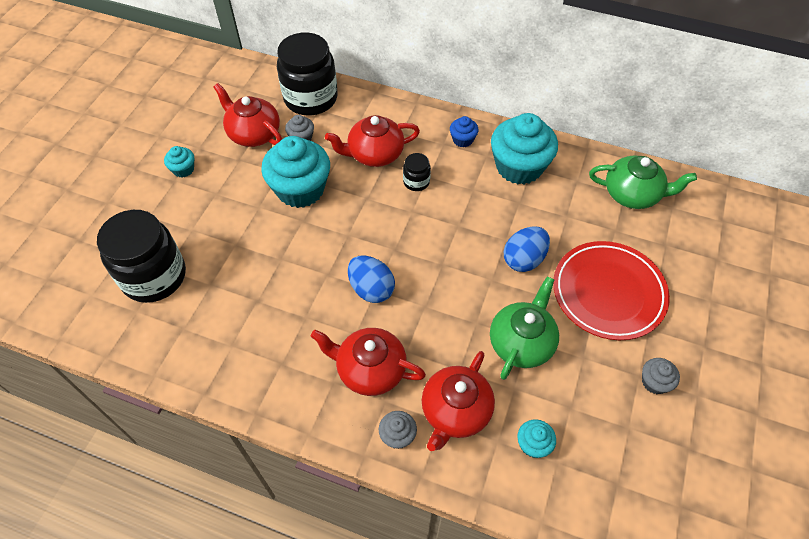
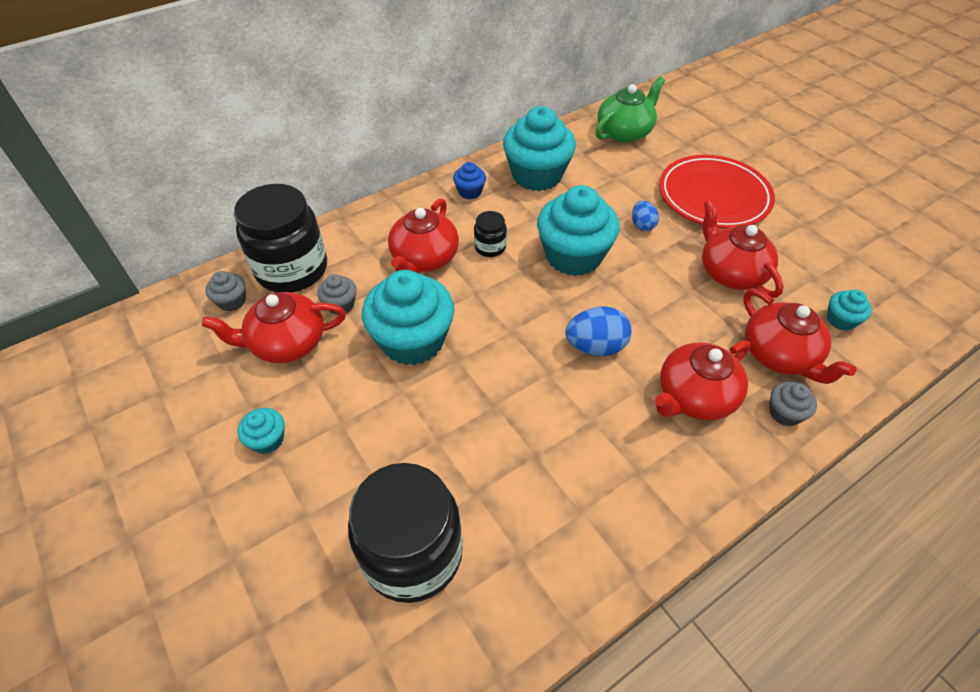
camera: 55 degrees left, 5 degrees down
(450, 233) = (573, 256): none -> turquoise cupcake
(521, 342) = (730, 272): green teapot -> red teapot
(524, 259) = (642, 225): blue egg -> blue egg, size x0.60
(654, 382) = (816, 218): grey cupcake -> grey cupcake (232, 301)

